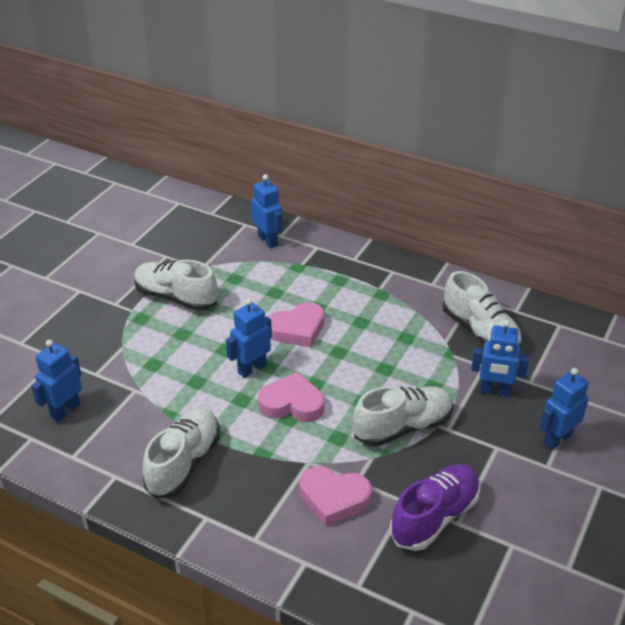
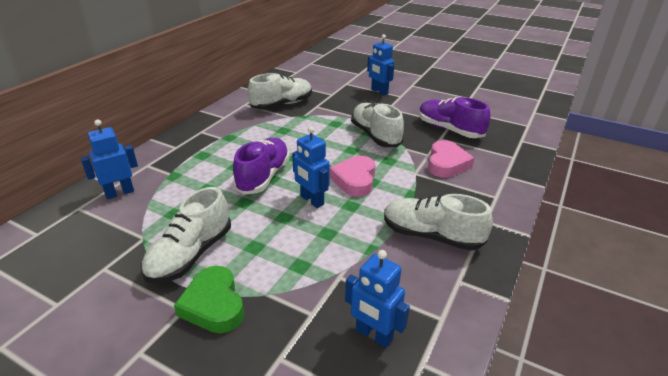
camera: 90 degrees left, 5 degrees down
(116, 318) = (213, 304): none -> green heart
(297, 329) = (263, 176): pink heart -> purple shoe
(494, 391) = (340, 105): blue robot -> none

